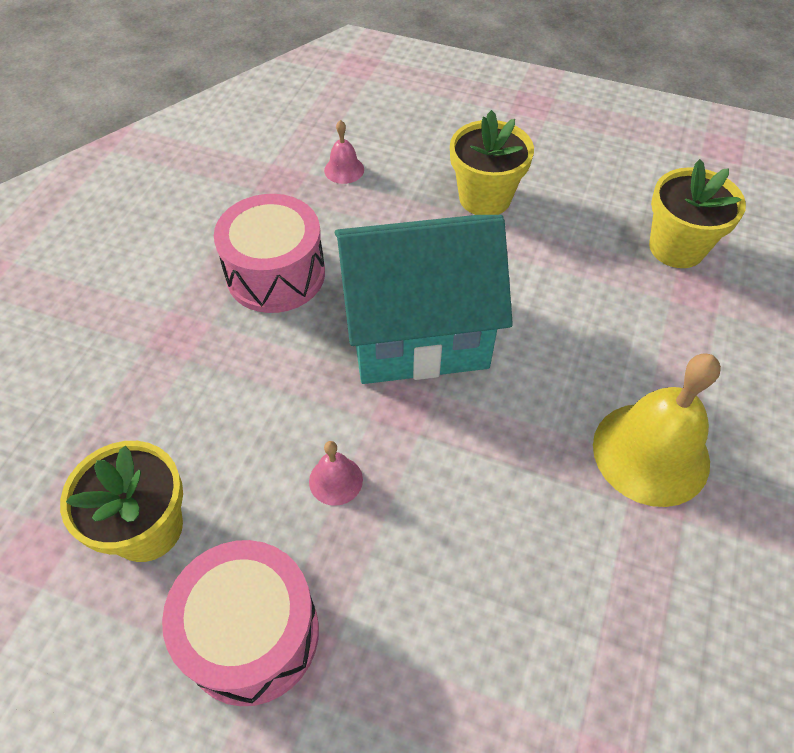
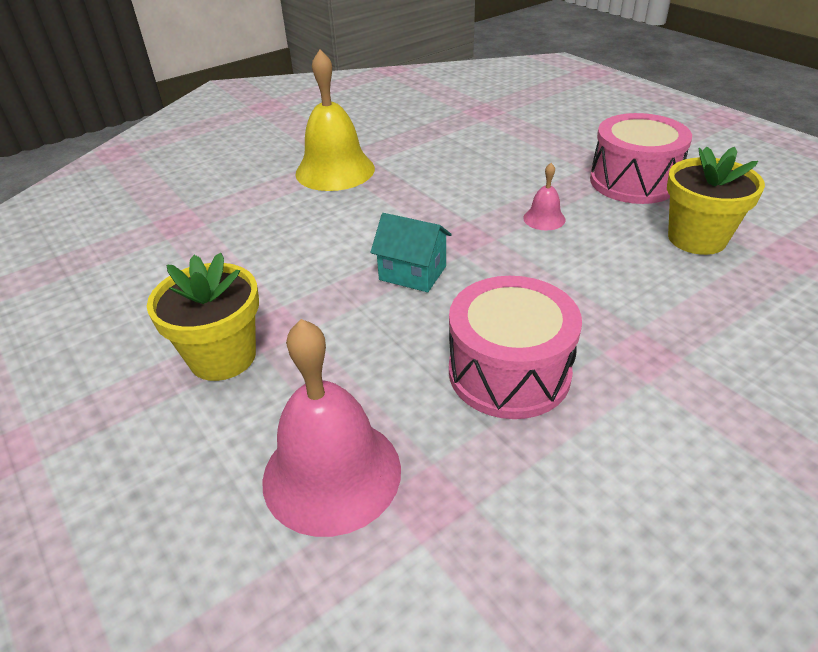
camera: 145 degrees left, 15 degrees down
(344, 170) = (332, 473): pink bell -> pink bell, size x2.19
(417, 332) = (412, 273): turquoise house -> turquoise house, size x0.44
(676, 247) = (143, 249): yellow flower pot -> none

